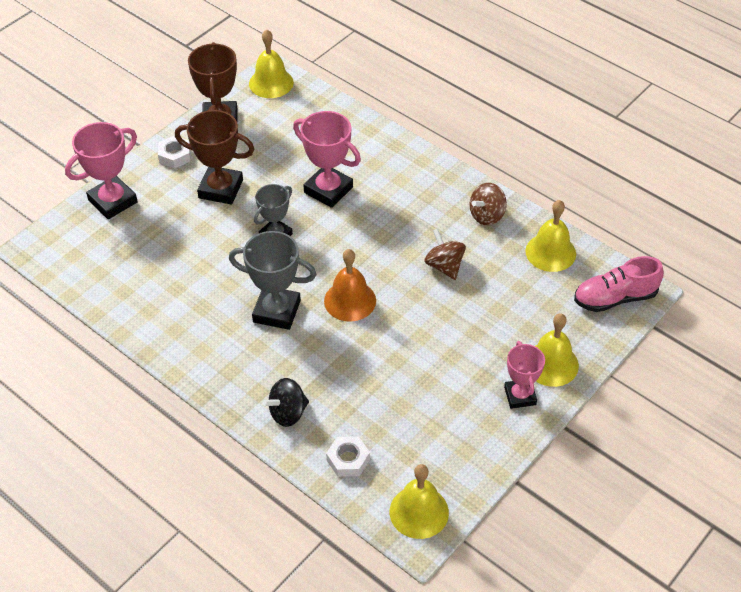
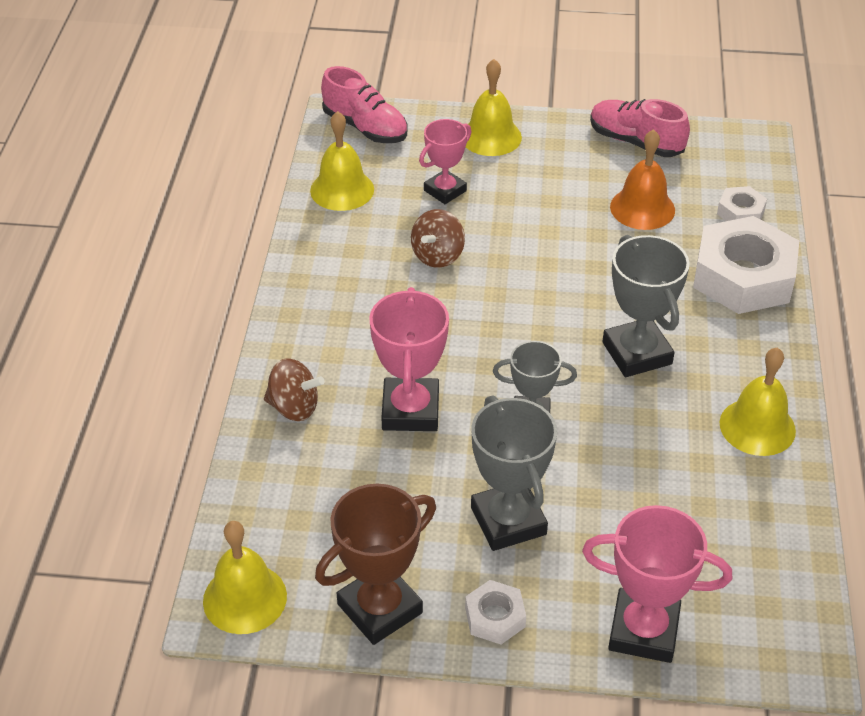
camera: 125 degrees left, 5 degrees down
(221, 189) = (508, 521): brown trophy -> grey trophy
(288, 413) = (743, 276): black spinning top -> white nut
(350, 300) = (560, 303): orange bell -> orange bell (642, 208)
(419, 512) = (735, 149): yellow bell -> yellow bell (757, 426)
(478, 450) = (635, 142): none -> pink shoe
(487, 216) = (329, 256): brown spinning top -> brown spinning top (294, 407)
(520, 396) = (549, 141): pink trophy -> pink trophy (445, 191)

